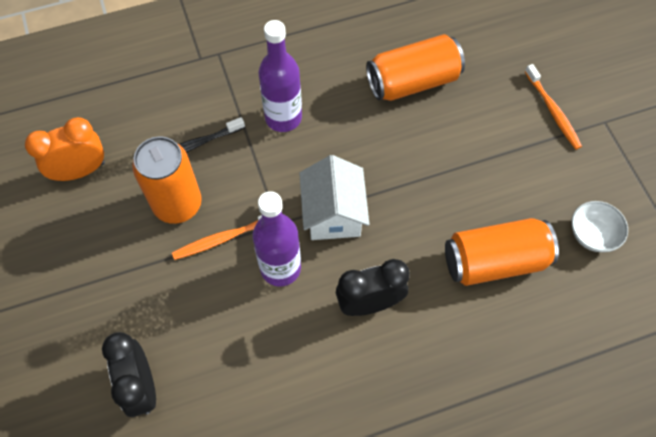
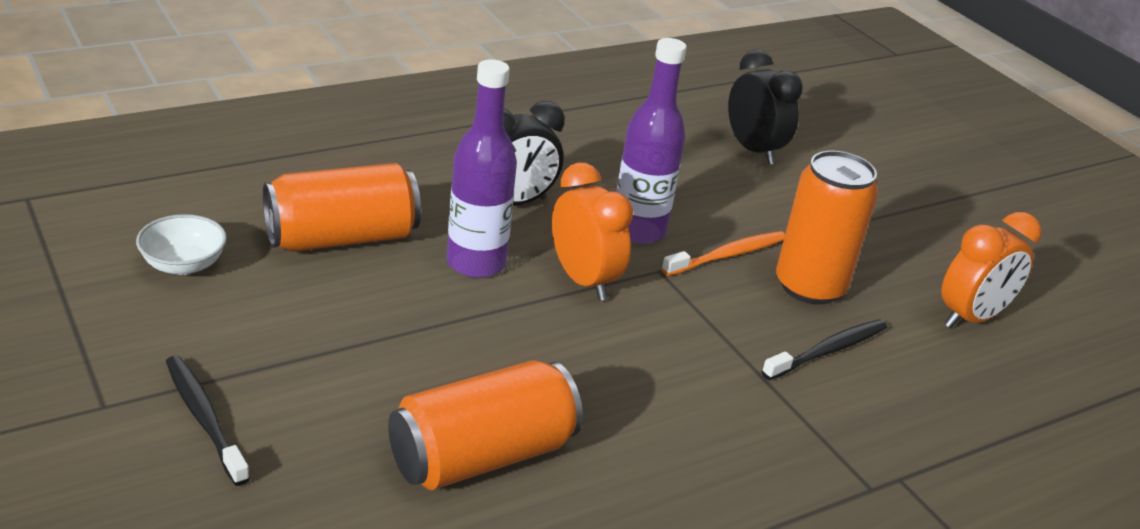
camera: 165 degrees right, 30 degrees down
(283, 118) = (704, 391): purple bottle -> purple bottle (476, 263)
(333, 213) = (583, 280): white house -> orange clock
(553, 111) = (204, 418): orange toothbrush -> black toothbrush

